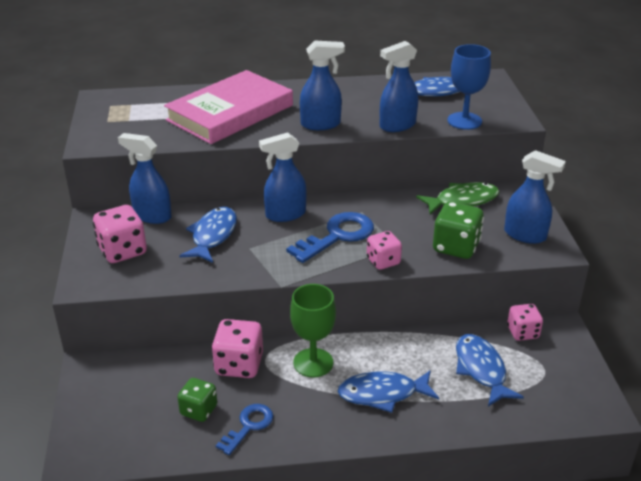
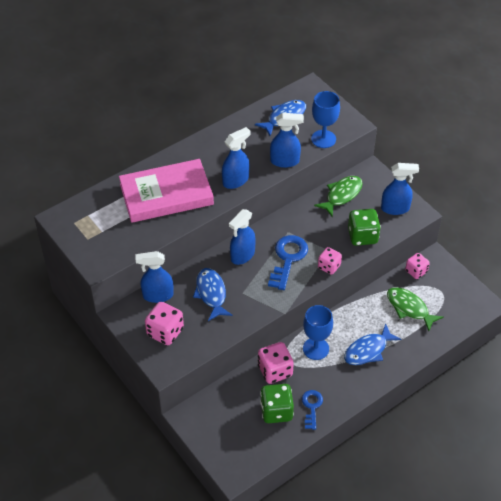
camera: 30 degrees left, 15 degrees up
(198, 410) = (276, 411): green dice -> green dice, size x1.52
(230, 113) = (166, 194): pink book -> pink book turned 60 degrees clockwise
(313, 363) = (316, 348): green goblet -> blue goblet
(397, 125) = (285, 161): blue spray bottle -> blue spray bottle turned 120 degrees counterclockwise
(481, 369) = (409, 308): blue fish -> green fish

